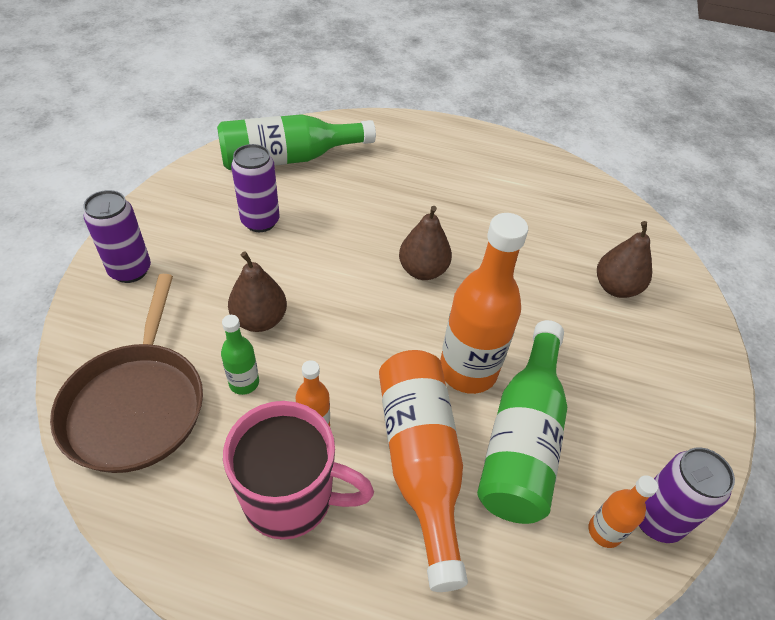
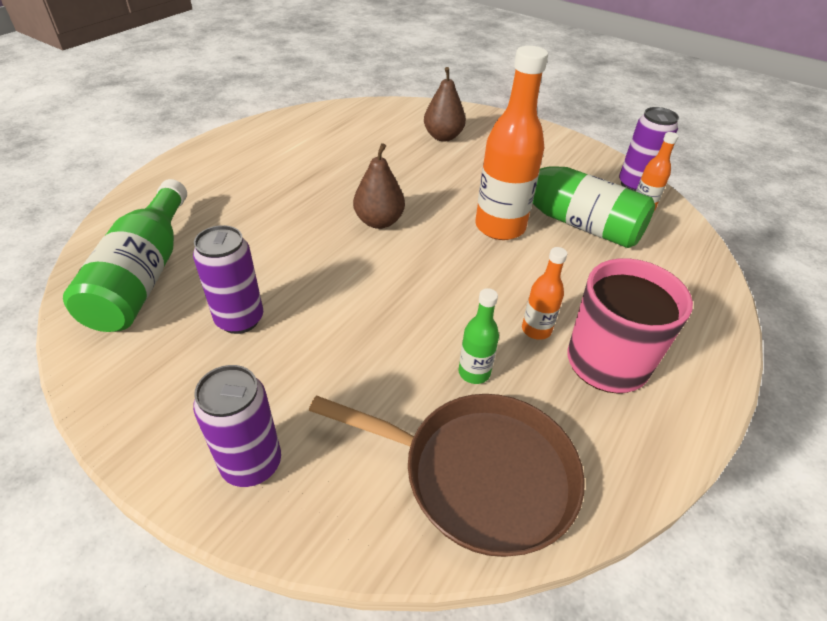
camera: 70 degrees left, 5 degrees down
(260, 320) = (394, 346): brown pear -> none
(420, 462) = (581, 274): orange bottle -> none

